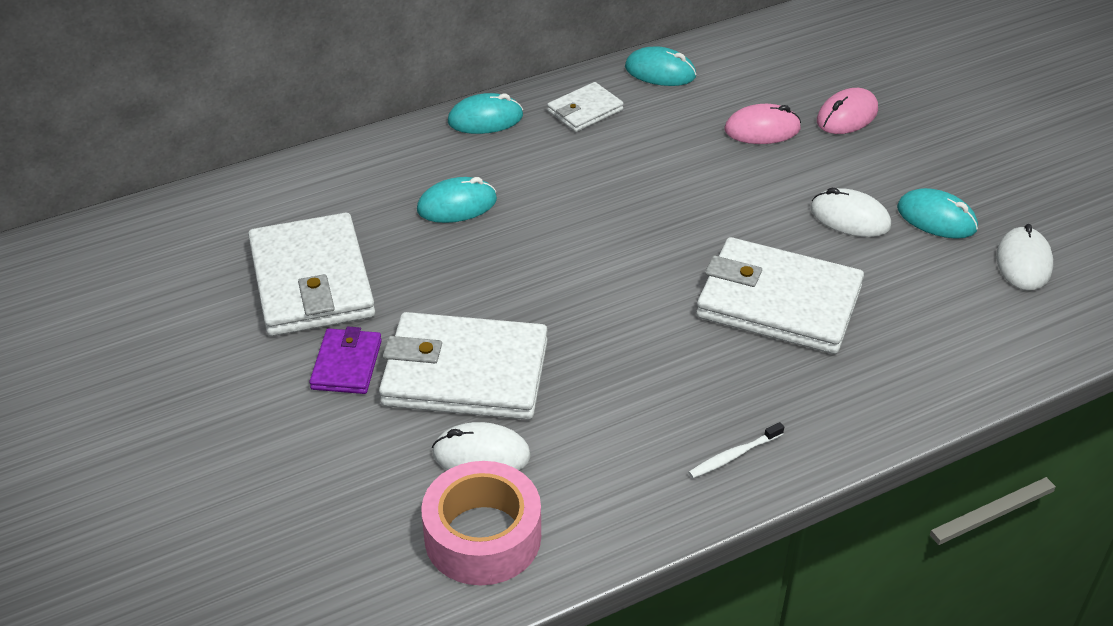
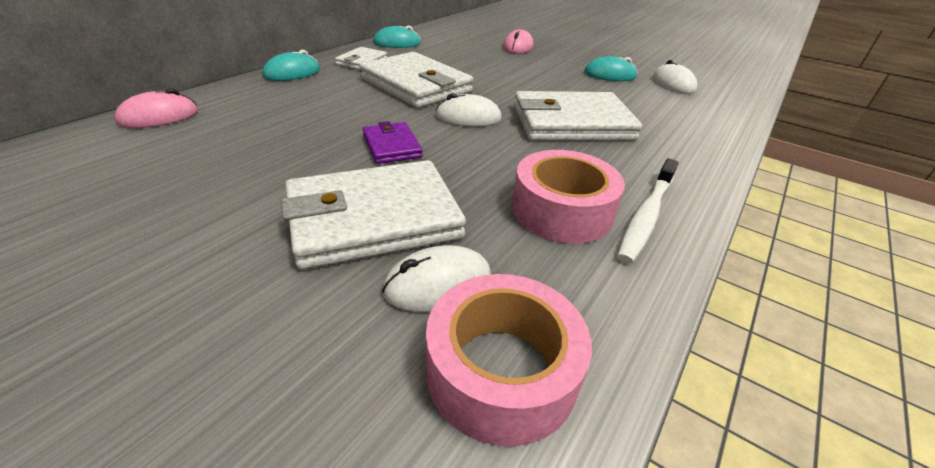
camera: 30 degrees left, 5 degrees down
(311, 281) = (172, 186): white wallet -> white wallet (415, 85)
(346, 365) = (239, 244): purple wallet -> purple wallet (392, 146)
(457, 205) = (296, 115): turquoise mouse -> none
(649, 421) = (562, 211): none -> pink tape
(734, 455) = (646, 215): white toothbrush -> white toothbrush, size x1.76
(762, 129) = (478, 56): pink mouse -> pink mouse (159, 116)
(850, 218) = (566, 81): white mouse -> white mouse (468, 117)

